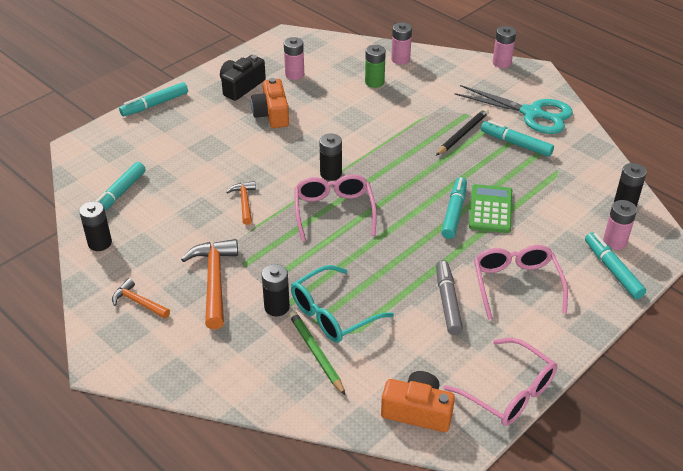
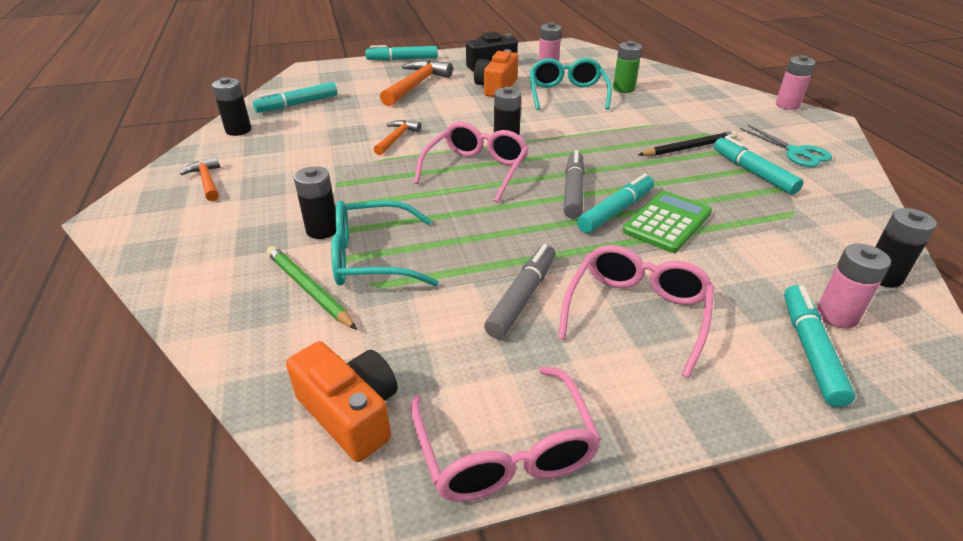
camera: 30 degrees right, 5 degrees down
(214, 281) = (292, 188): orange hammer -> orange hammer (416, 85)
(316, 353) = (309, 289): green pencil -> green pencil turned 45 degrees counterclockwise
(335, 103) = (567, 94): none -> turquoise glasses
(400, 59) = (668, 79): pink battery -> none
(415, 205) = (573, 191): none -> grey marker
(532, 113) = (796, 152): turquoise scissors -> turquoise scissors, size x0.61

